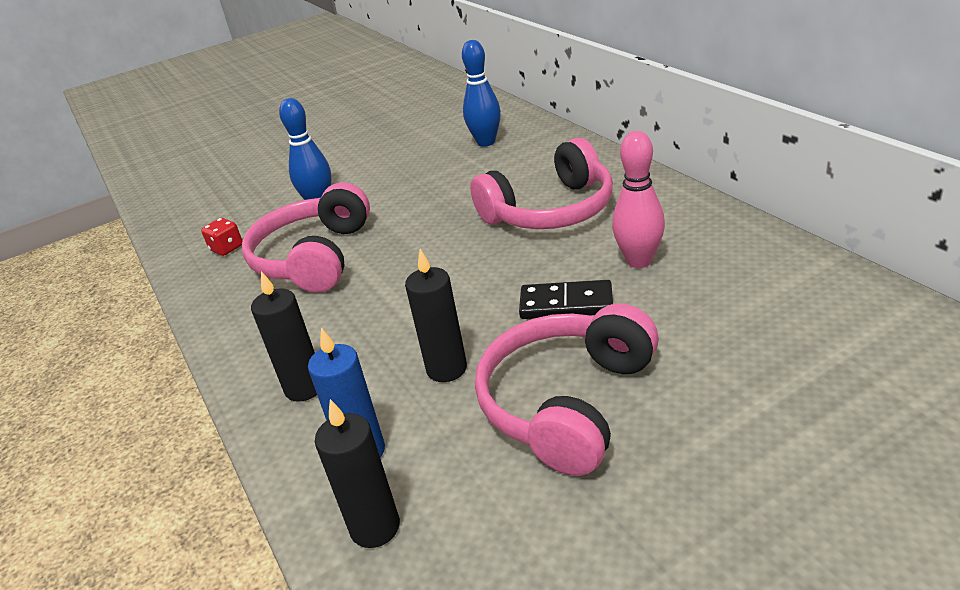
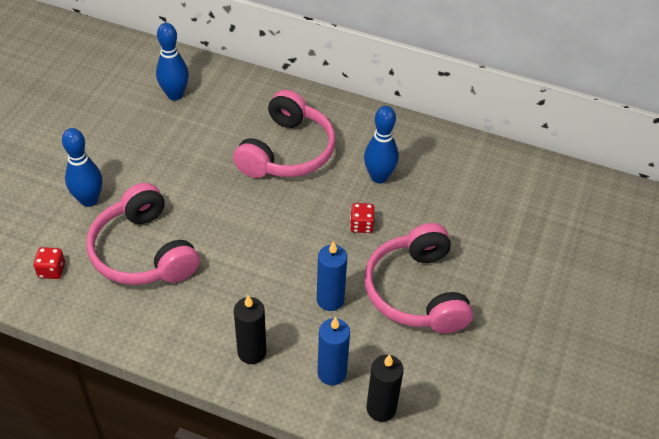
camera: 45 degrees left, 15 degrees up
(446, 369) = (330, 300): black candle -> blue candle
(566, 303) = (361, 225): black domino -> red dice
(639, 261) = (379, 177): pink bowling pin -> blue bowling pin

